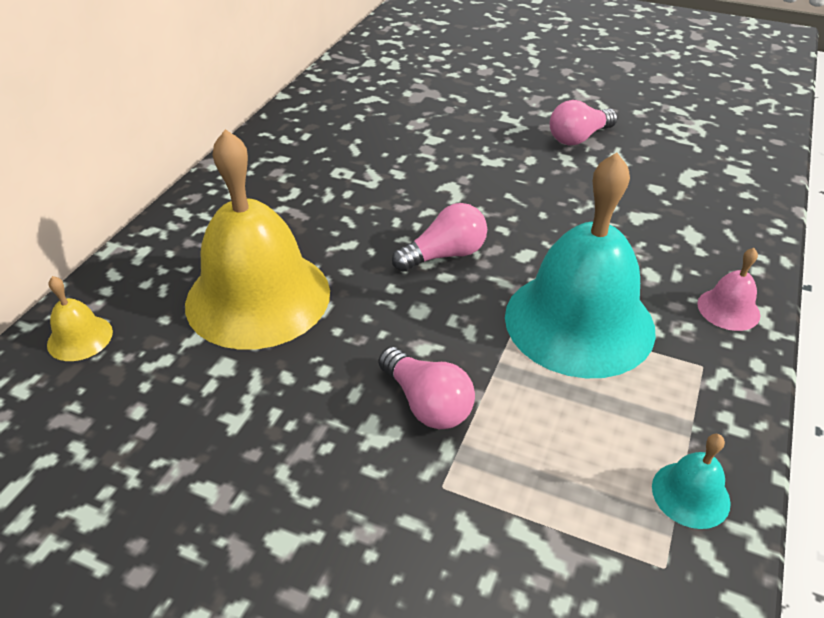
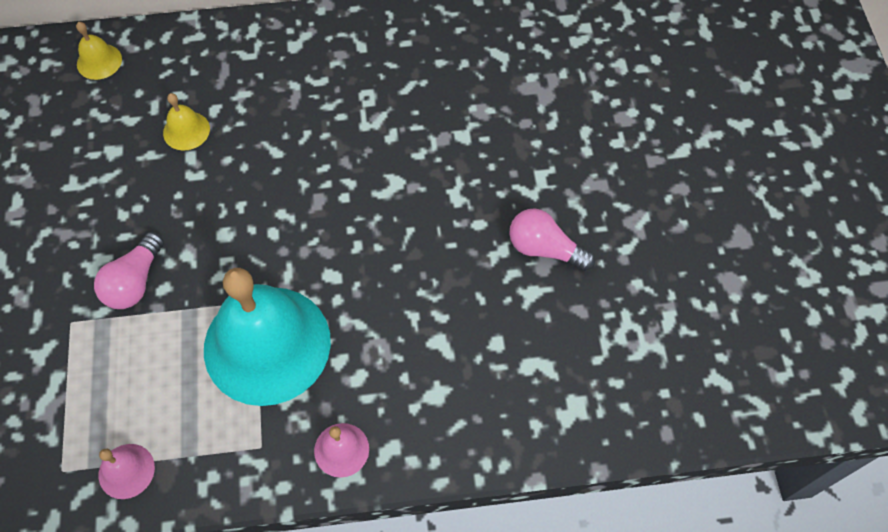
camera: 60 degrees right, 20 degrees up
(258, 297) = (186, 130): yellow bell -> yellow bell, size x0.41
(444, 255) = (298, 220): pink light bulb -> none
(690, 494) = (126, 471): turquoise bell -> pink bell

